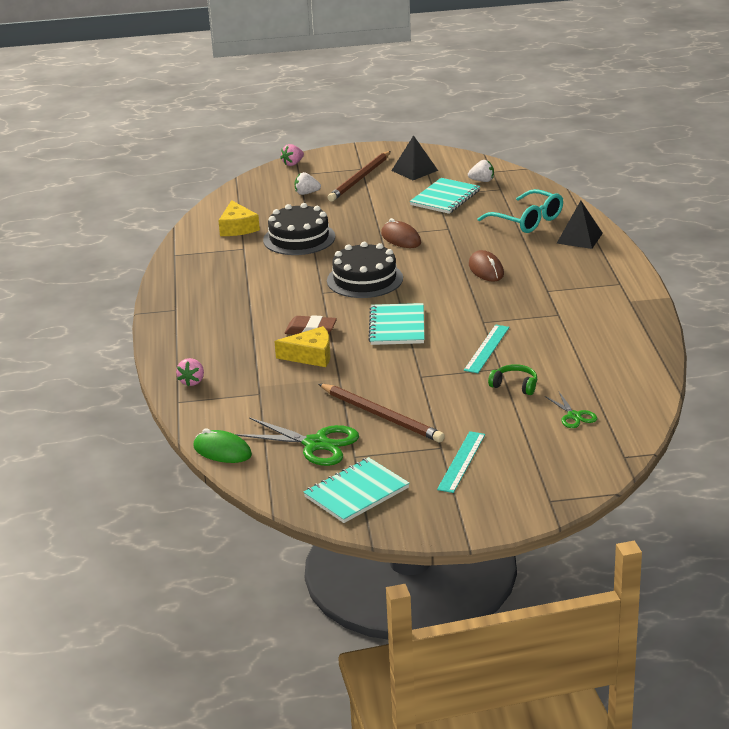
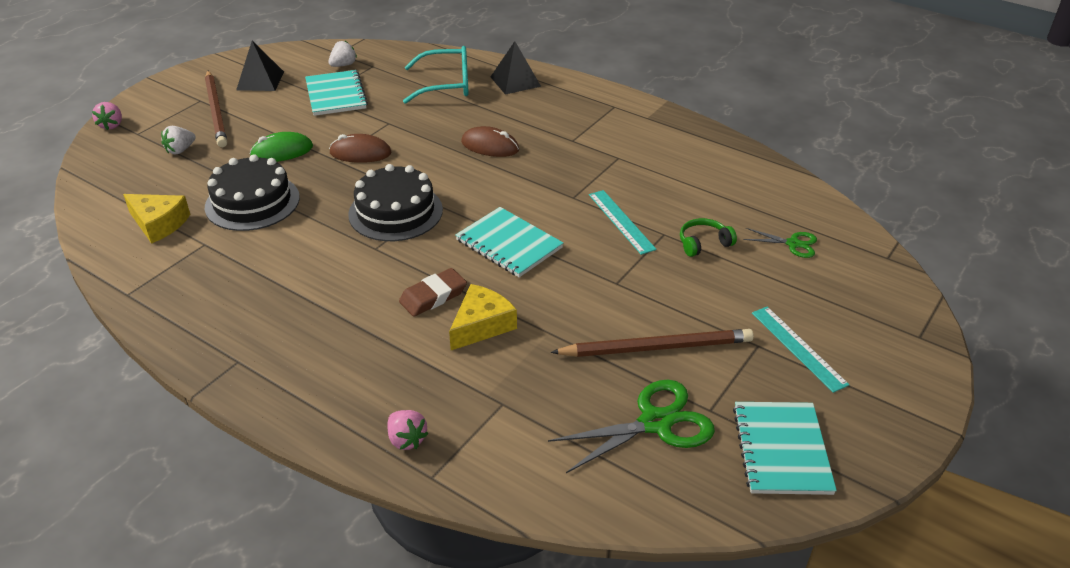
camera: 50 degrees left, 10 degrees up
(222, 451) = (583, 503): green mouse -> green mouse (282, 151)

